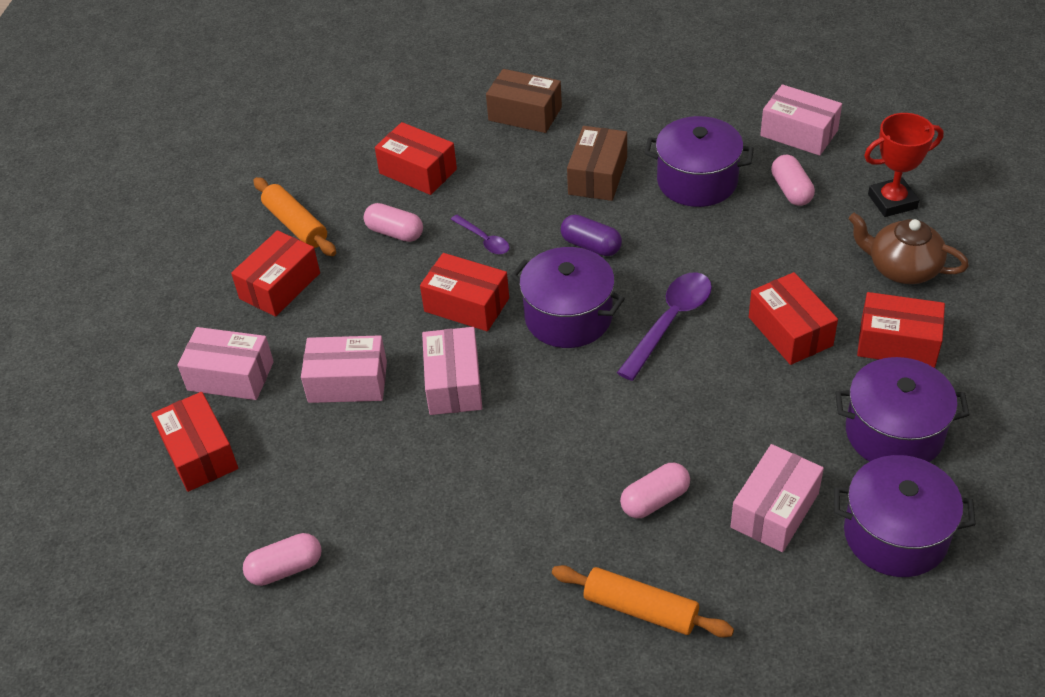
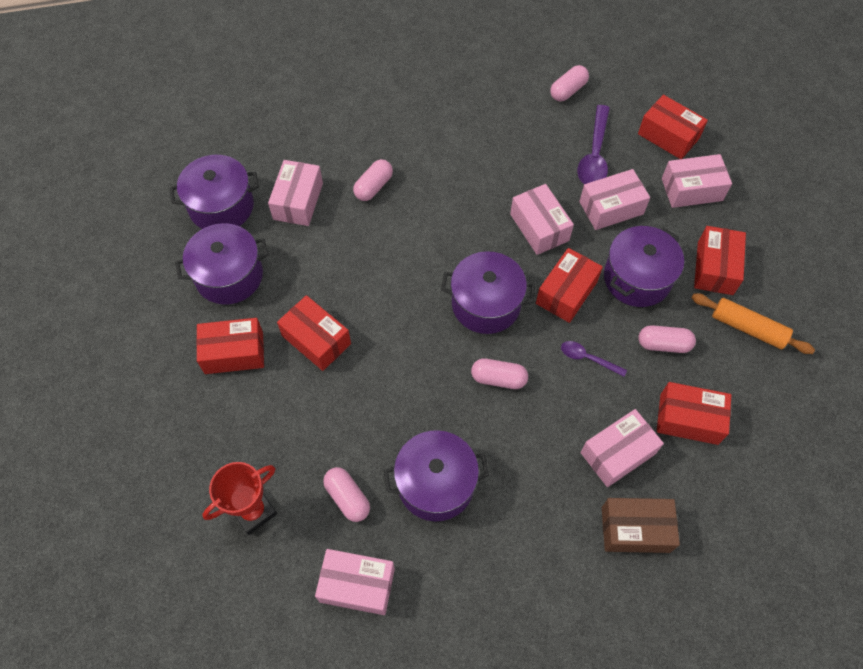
camera: 155 degrees right, 15 degrees up
(375, 298) = (637, 278): none -> purple pot
(466, 305) = (566, 292): red box -> red box turned 60 degrees counterclockwise
(505, 163) = (618, 453): none -> pink box
(591, 245) = (498, 379): purple capsule -> pink capsule
(597, 176) = (527, 462): brown box -> none
(640, 609) = (360, 125): orange rolling pin -> none
(670, 321) = (408, 322): purple spoon -> purple spoon (594, 155)
(902, 268) = (237, 430): brown teapot -> none

